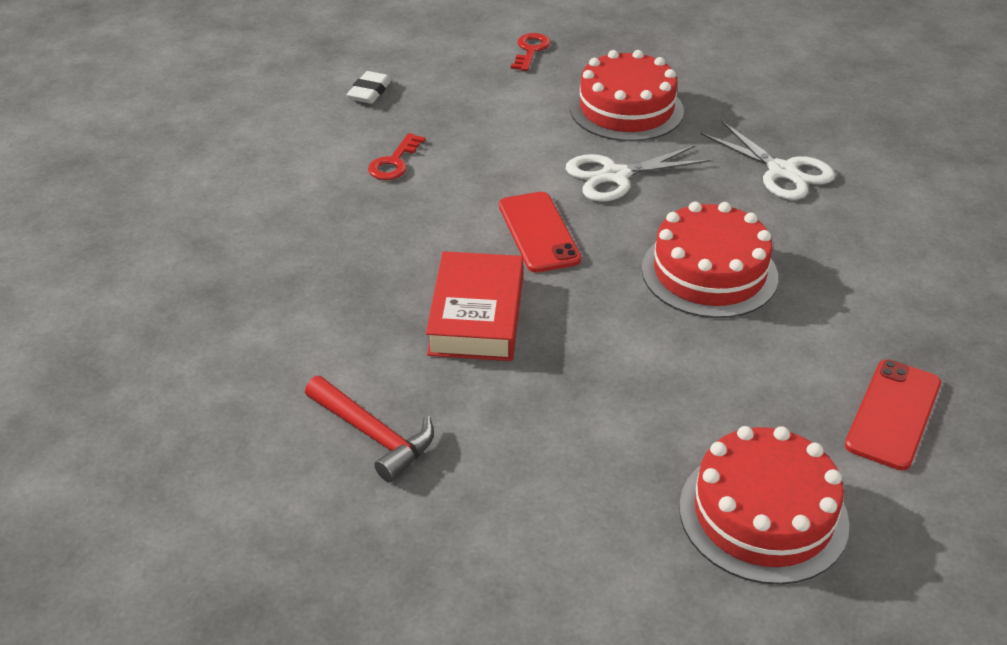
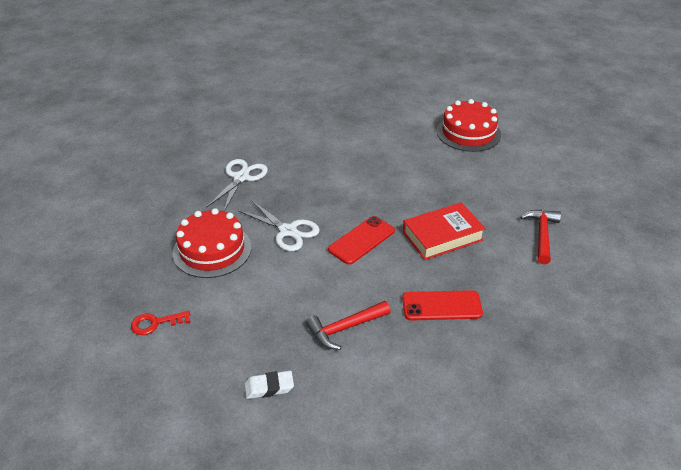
camera: 120 degrees left, 0 degrees up
(394, 162) = (344, 328): red key -> red hammer
(709, 272) = (345, 178): red cake -> none
(893, 414) = (390, 117): red phone -> red phone (441, 306)

